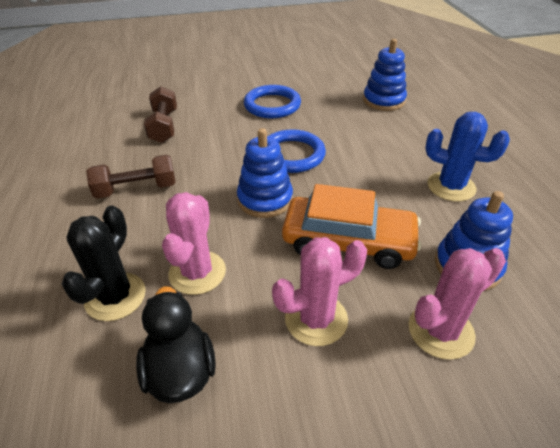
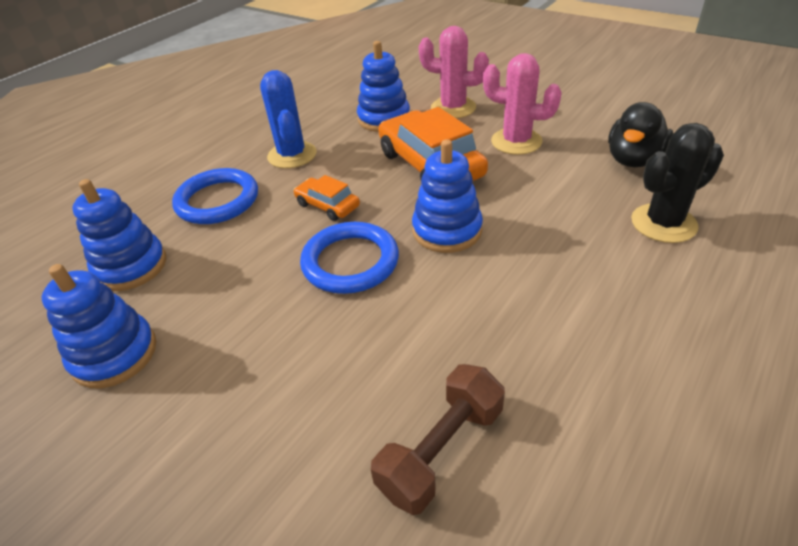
camera: 130 degrees left, 0 degrees up
(136, 189) = (578, 332): brown dumbbell -> none
(197, 272) = (575, 205): pink cactus -> none
(272, 105) = (238, 366): blue ring -> blue ring (217, 201)
(322, 85) = (114, 354): none -> blue stacking toy
(358, 172) = (327, 205): none -> orange car

